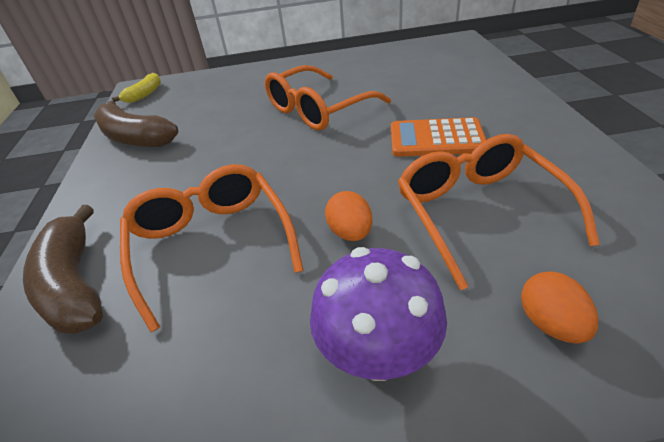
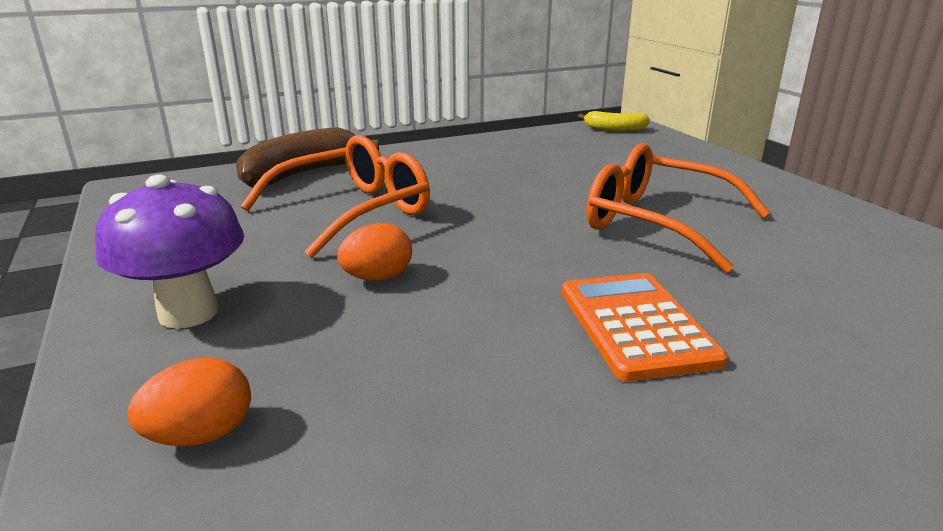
camera: 70 degrees right, 15 degrees down
(135, 138) = (522, 145): brown banana -> none
(478, 212) = (436, 373): orange glasses -> none

